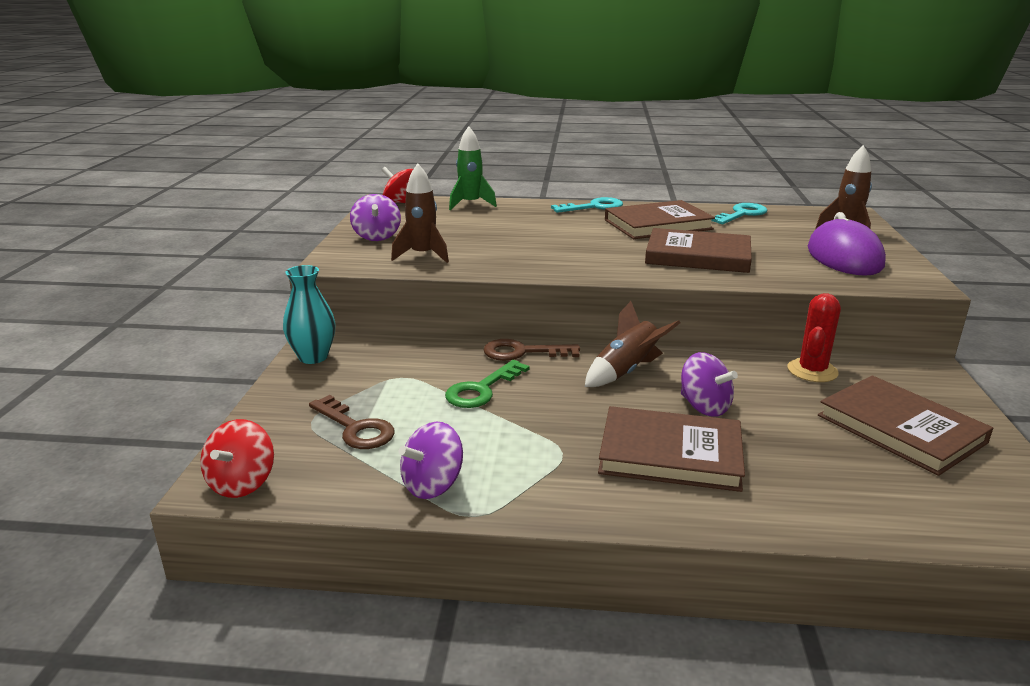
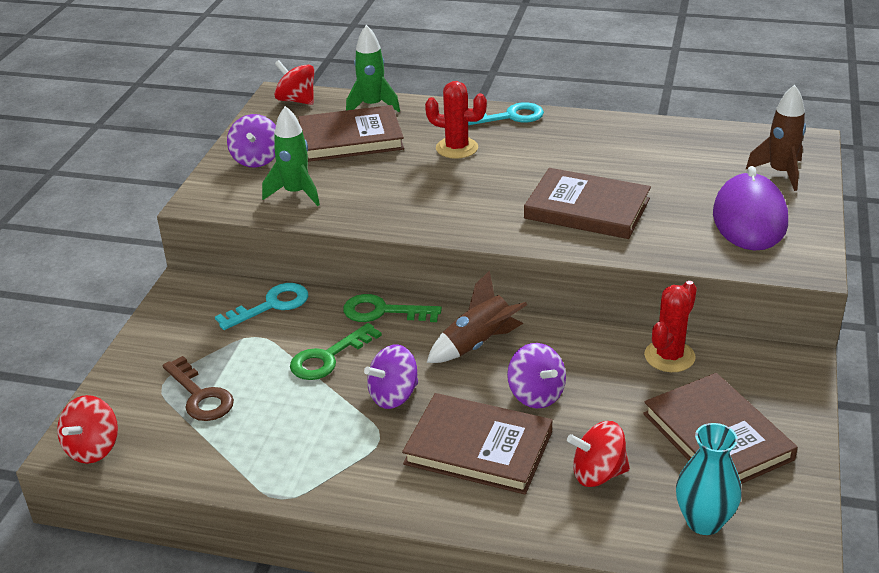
camera: 10 degrees right, 10 degrees up
(313, 357) = (177, 305): turquoise vase -> turquoise vase (704, 521)
(423, 255) = (296, 193): brown rocket -> green rocket
(433, 485) = (254, 464): purple spinning top -> purple spinning top (394, 396)
(522, 352) = (383, 311): brown key -> green key
(558, 225) = (457, 148): none -> red cactus
(658, 225) = (568, 152): brown book -> brown book (351, 138)
(741, 214) = (674, 137): turquoise key -> turquoise key (271, 305)
(805, 468) = (598, 474): none -> red spinning top

